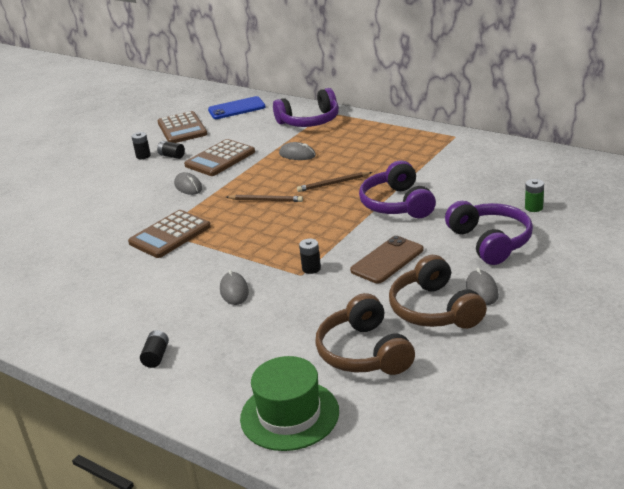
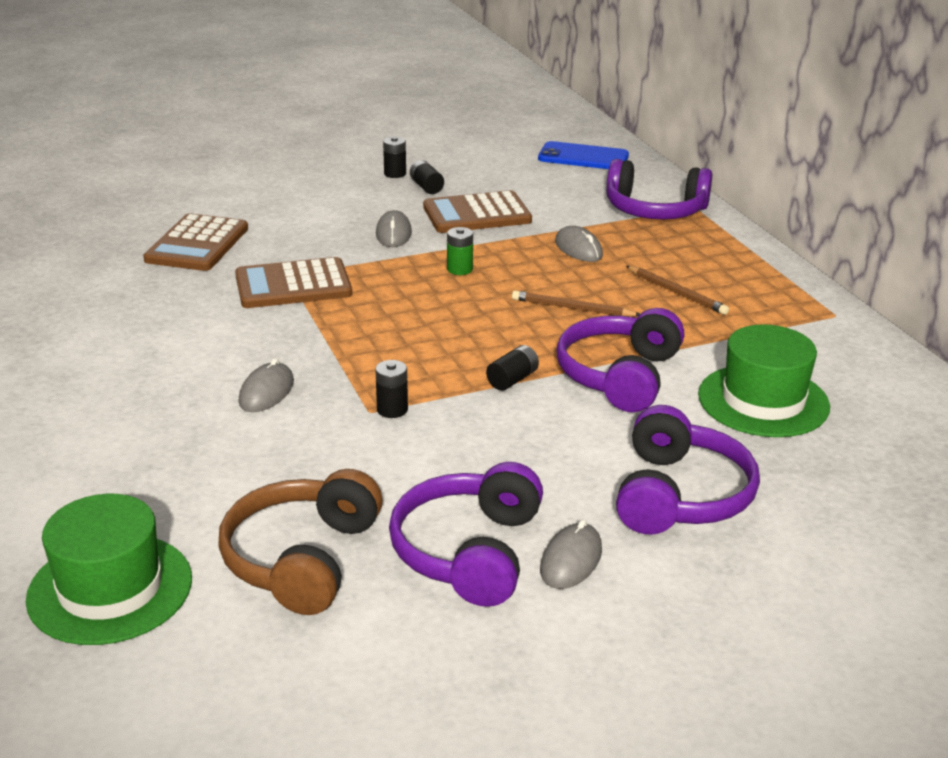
camera: 30 degrees right, 0 degrees up
(156, 356) = (80, 428): black battery -> black battery (512, 379)
(182, 129) = (483, 157): brown calculator -> brown calculator (197, 244)
(265, 200) = (458, 292): brown pencil -> brown pencil (676, 293)
(387, 260) = (501, 448): brown phone -> none
(434, 309) = (469, 552): brown headphones -> purple headphones
(473, 186) = (763, 401): none -> green hat
(533, 207) = (816, 477): green battery -> green battery (459, 269)

